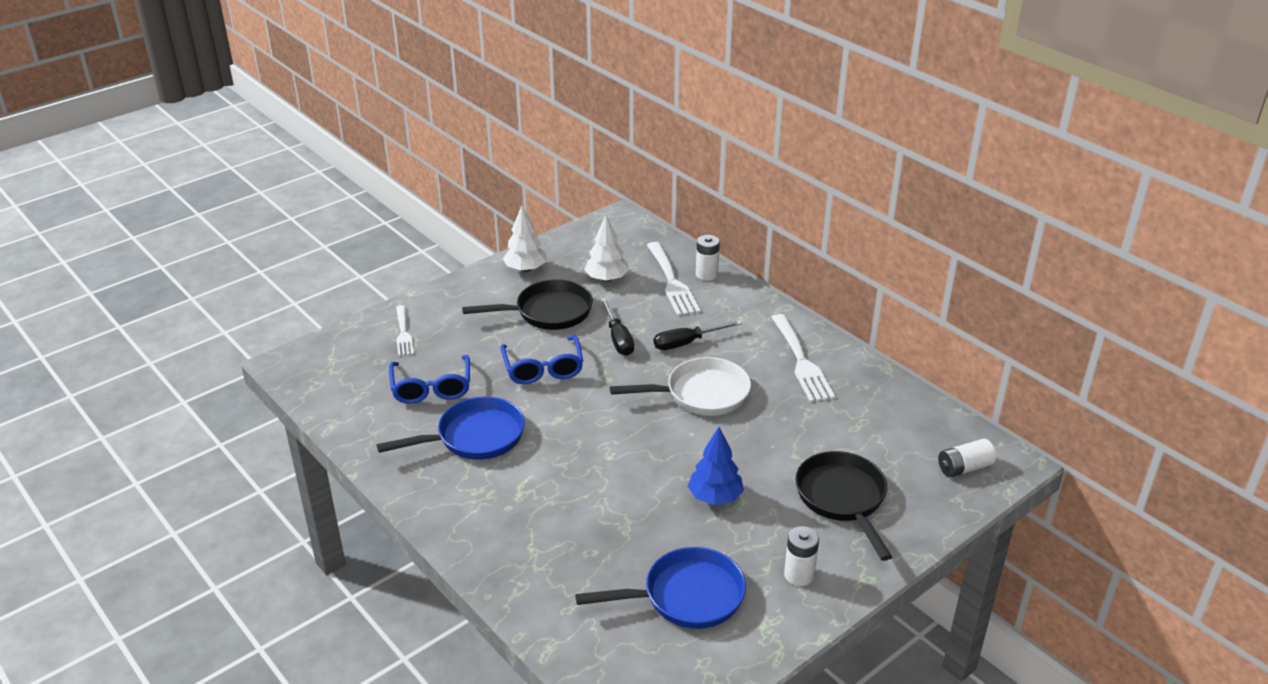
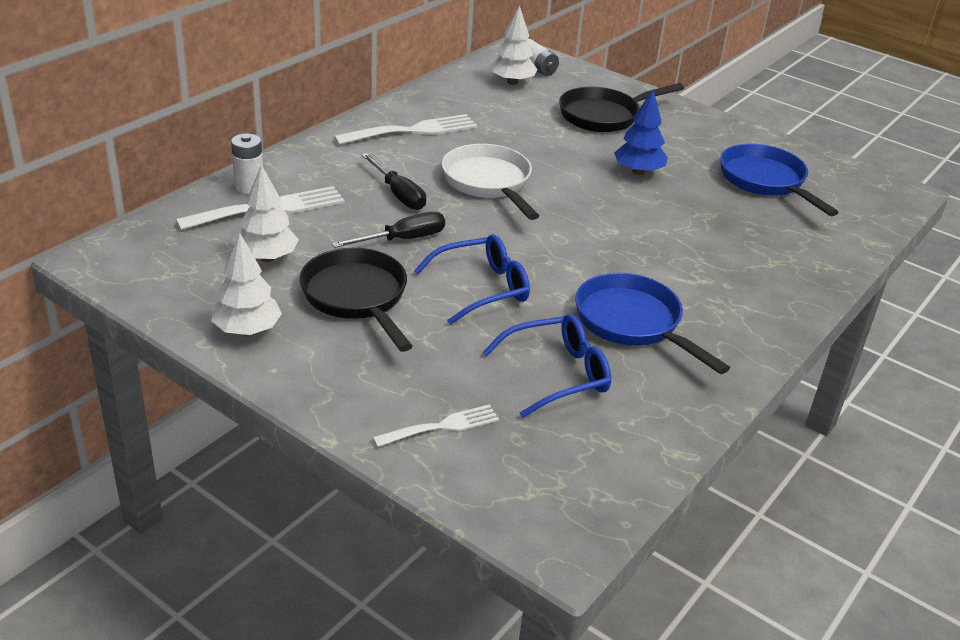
camera: 105 degrees left, 0 degrees up
(799, 575) = (704, 134): white battery -> none
(921, 442) = (512, 82): none -> white tree

